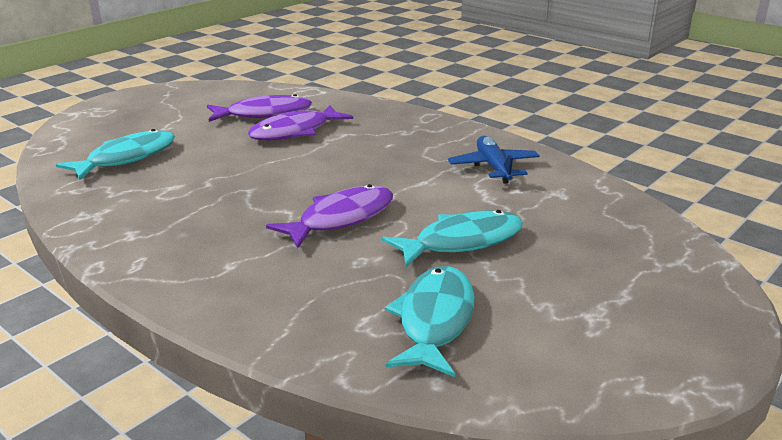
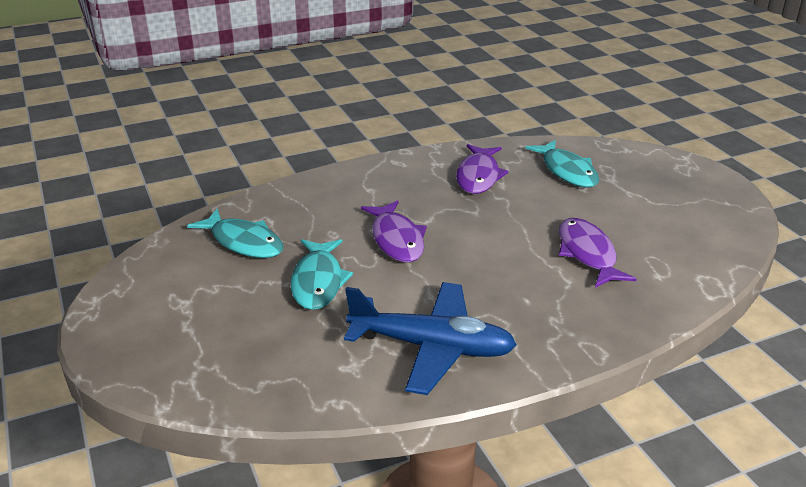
camera: 115 degrees right, 5 degrees up
(264, 114) = (645, 246): purple fish -> purple fish (478, 176)
(493, 167) = (432, 347): blue plane -> blue plane, size x1.68

